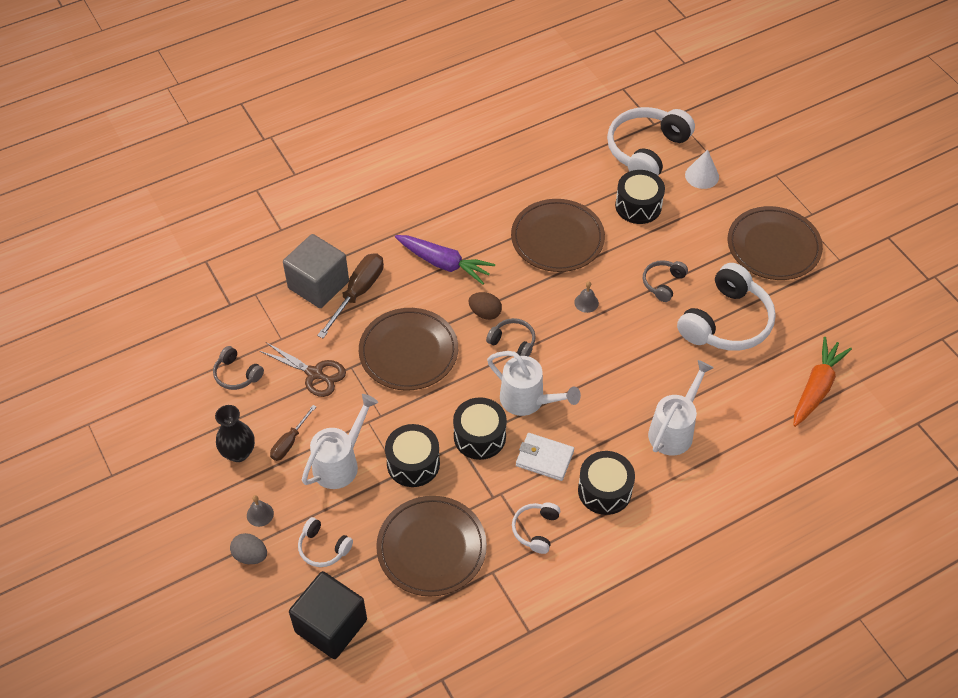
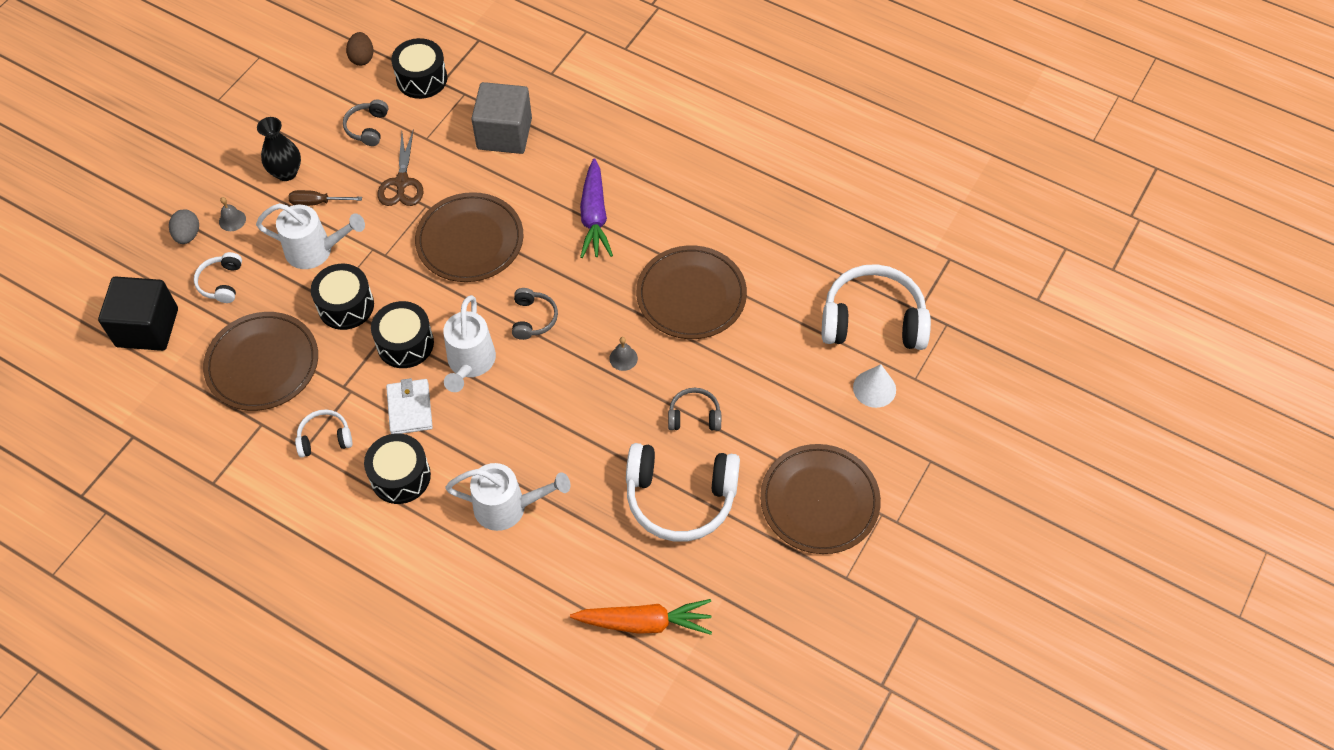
camera: 60 degrees right, 5 degrees up
(358, 293) = (514, 168): brown screwdriver -> none
(485, 313) = (554, 279): brown egg -> brown egg (362, 58)
(638, 206) = (786, 347): black drum -> black drum (422, 79)

